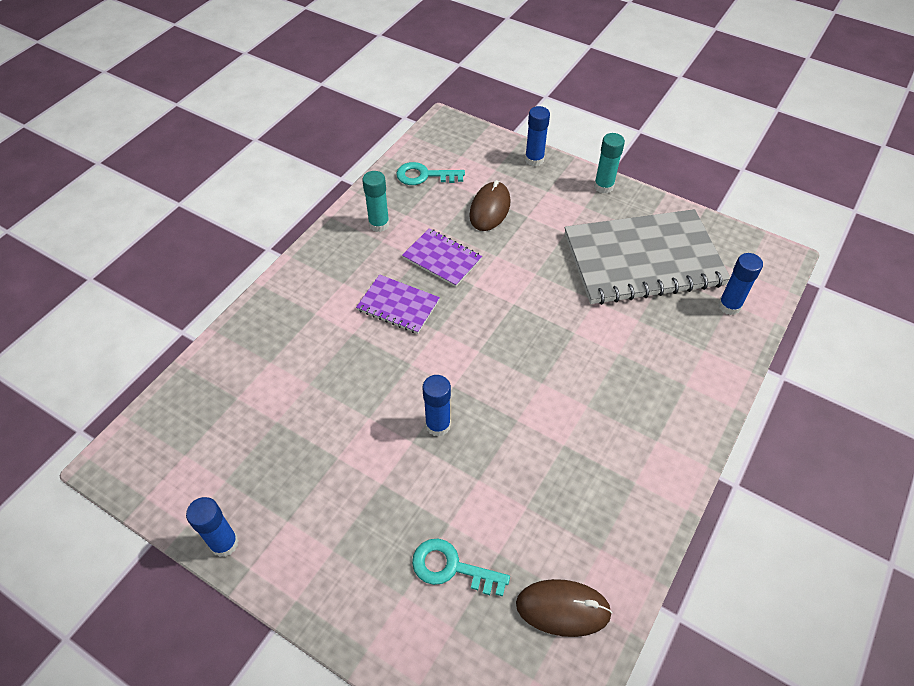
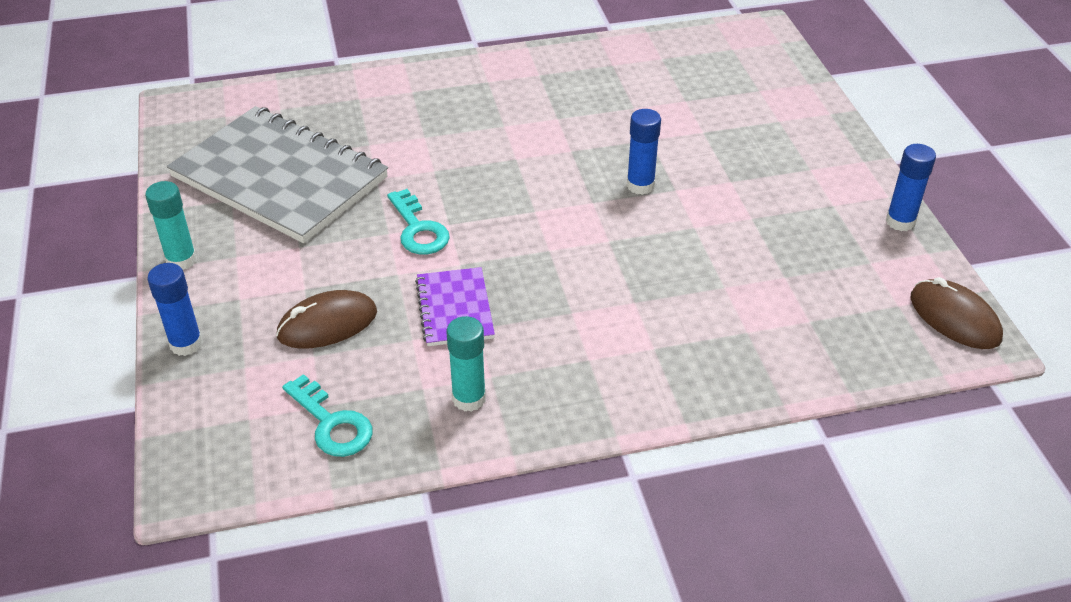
camera: 135 degrees left, 10 degrees down
(398, 305) = (559, 295): purple notebook -> none
(451, 567) = (728, 112): turquoise key -> turquoise key (418, 229)
(563, 608) = (675, 59): brown mouse -> brown mouse (954, 318)
(729, 306) = (285, 106): blue glue stick -> none

